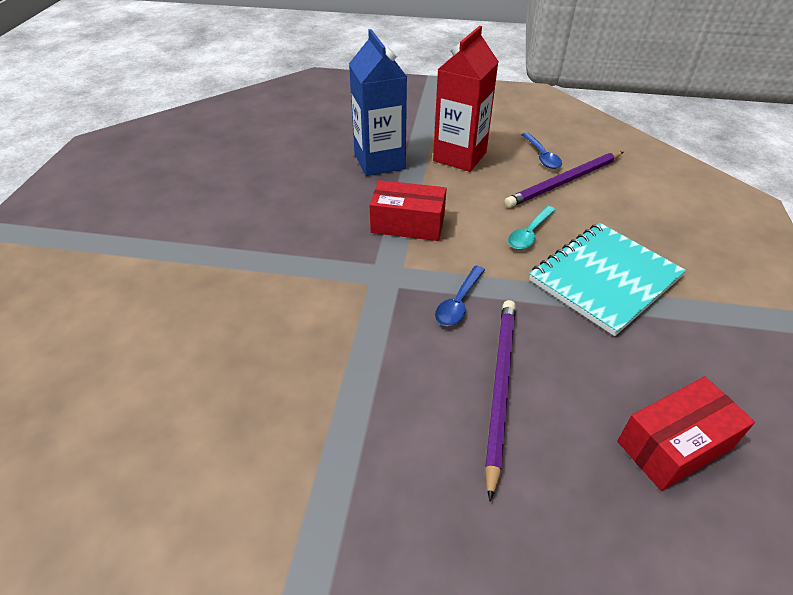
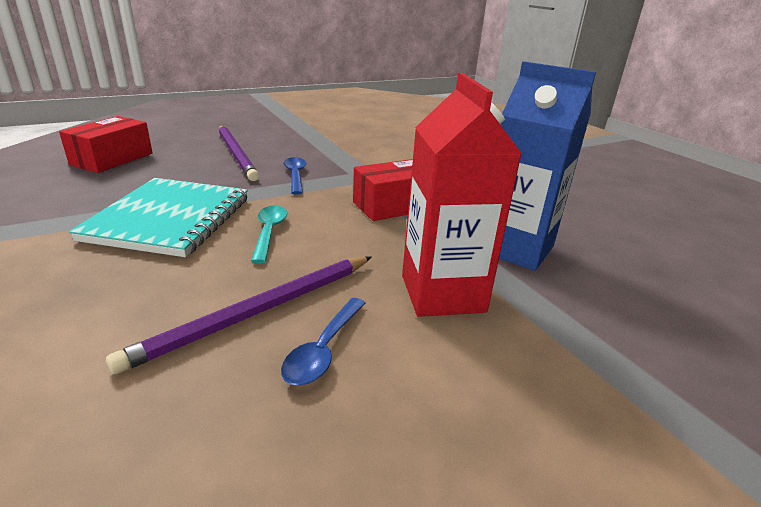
camera: 140 degrees right, 15 degrees down
(542, 156) = (323, 350): blue spoon -> blue spoon turned 105 degrees counterclockwise
(564, 182) = (257, 312): purple pencil -> purple pencil turned 150 degrees counterclockwise

